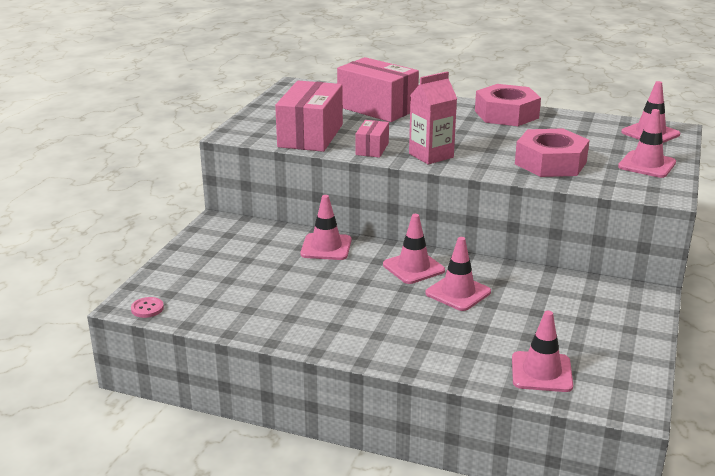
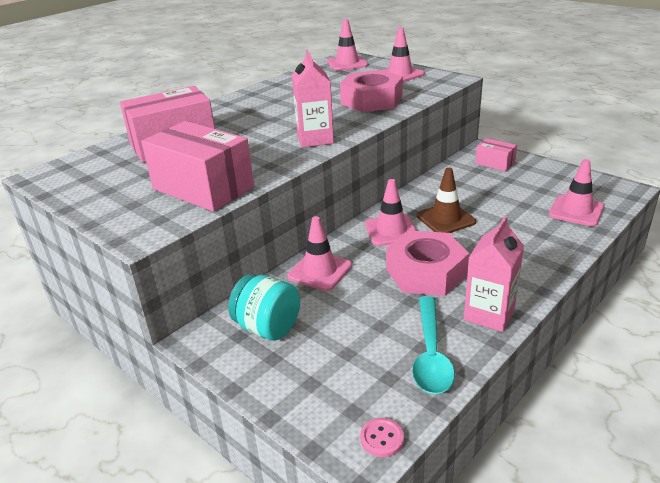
camera: 65 degrees left, 5 degrees up
(242, 243) = (268, 328): none -> turquoise jar
(242, 314) = (430, 354): none -> turquoise spoon
(309, 335) = (489, 314): none -> pink carton
(372, 149) = (272, 162): pink box -> pink box (495, 163)
(458, 293) = (445, 219): pink traffic cone -> brown traffic cone
(506, 114) = (258, 97): pink nut -> pink nut (426, 272)

